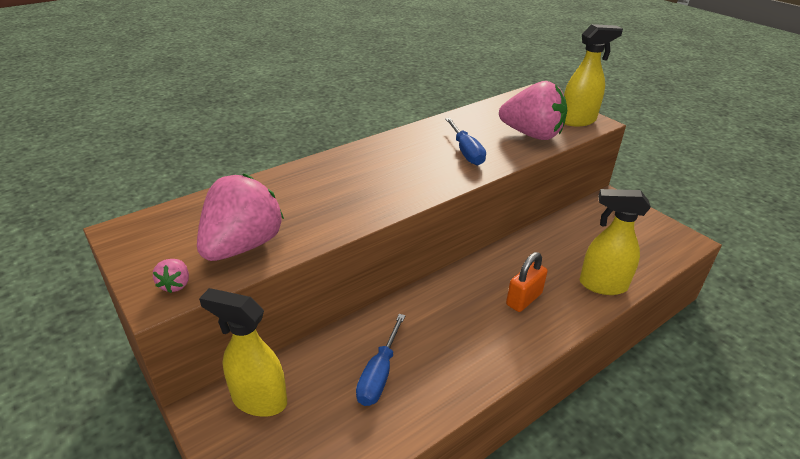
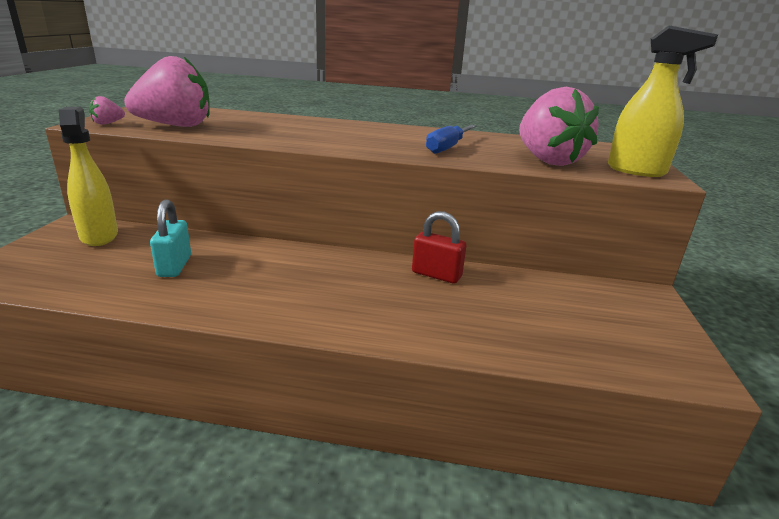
camera: 45 degrees right, 10 degrees down
(379, 374) = (174, 266): blue screwdriver -> turquoise padlock
(520, 255) = (436, 275): none -> red padlock
(524, 299) = (371, 297): orange padlock -> none
(602, 285) = (476, 336): yellow spray bottle -> none

